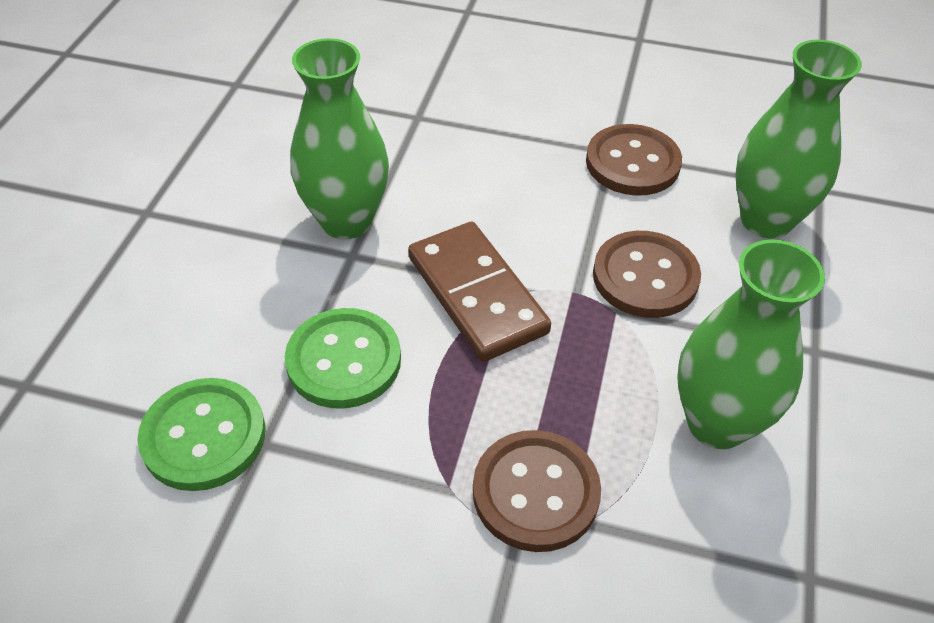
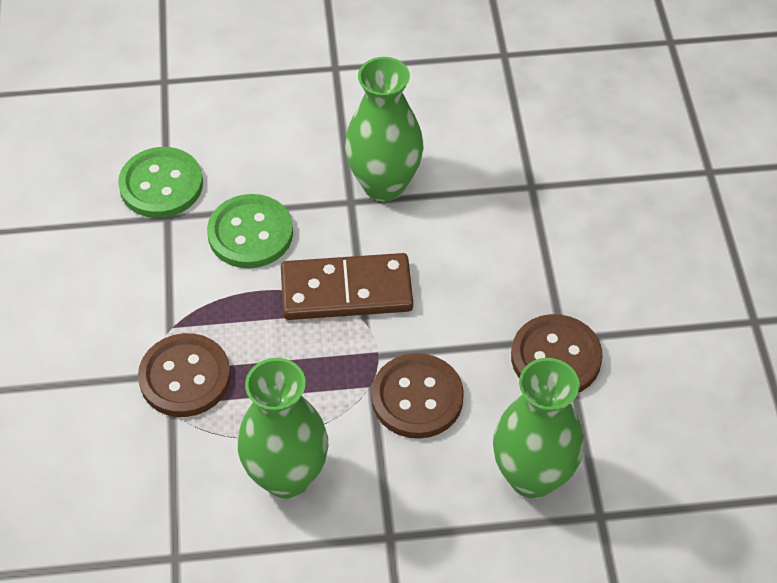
camera: 70 degrees right, 5 degrees up
(477, 294) = (346, 291): brown domino -> brown domino turned 45 degrees clockwise

